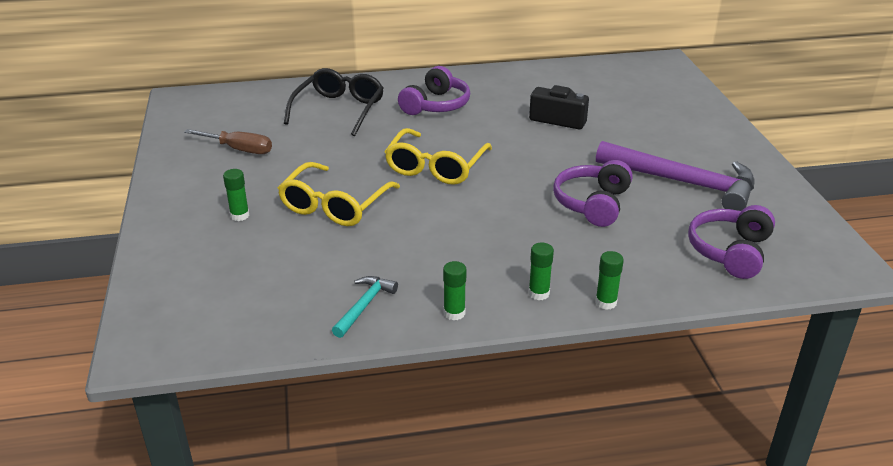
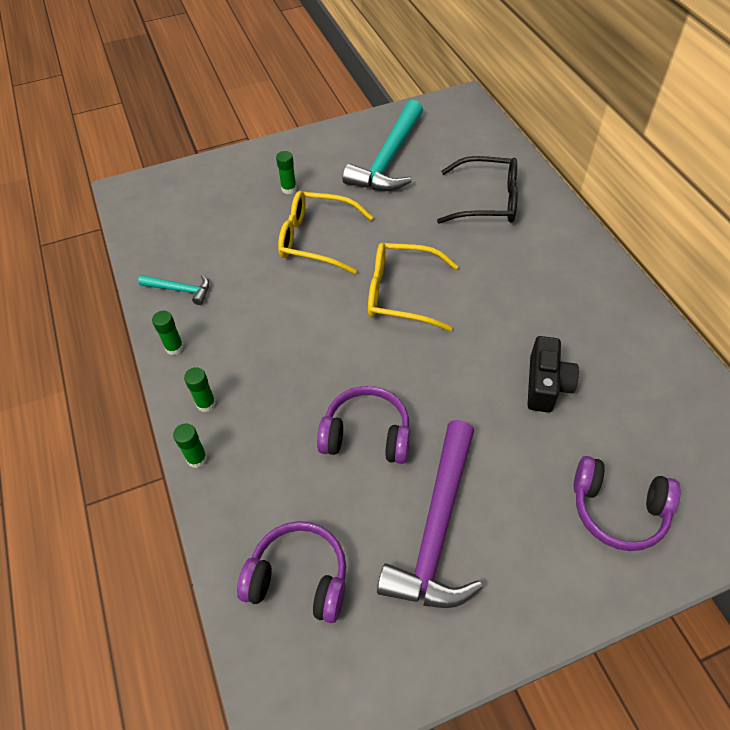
camera: 80 degrees right, 20 degrees up
(239, 149) = (389, 159): brown screwdriver -> turquoise hammer
(436, 105) = (530, 270): purple headphones -> purple headphones (617, 510)

